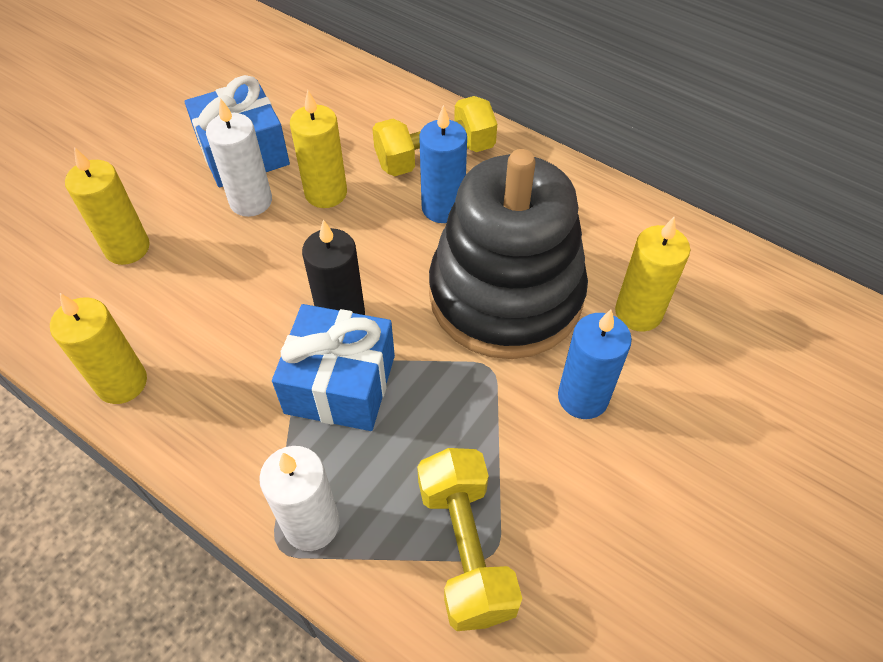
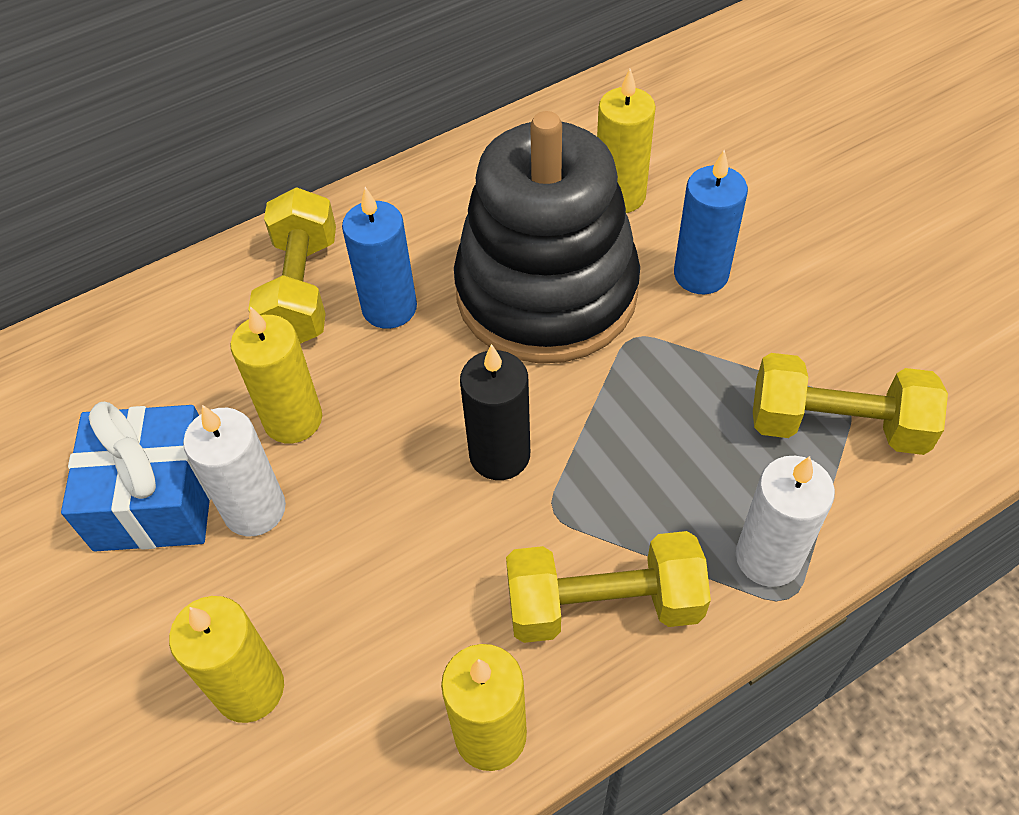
camera: 65 degrees left, 0 degrees up
(236, 419) = (603, 605): none -> yellow dumbbell
(340, 384) = (597, 482): blue gift -> none

